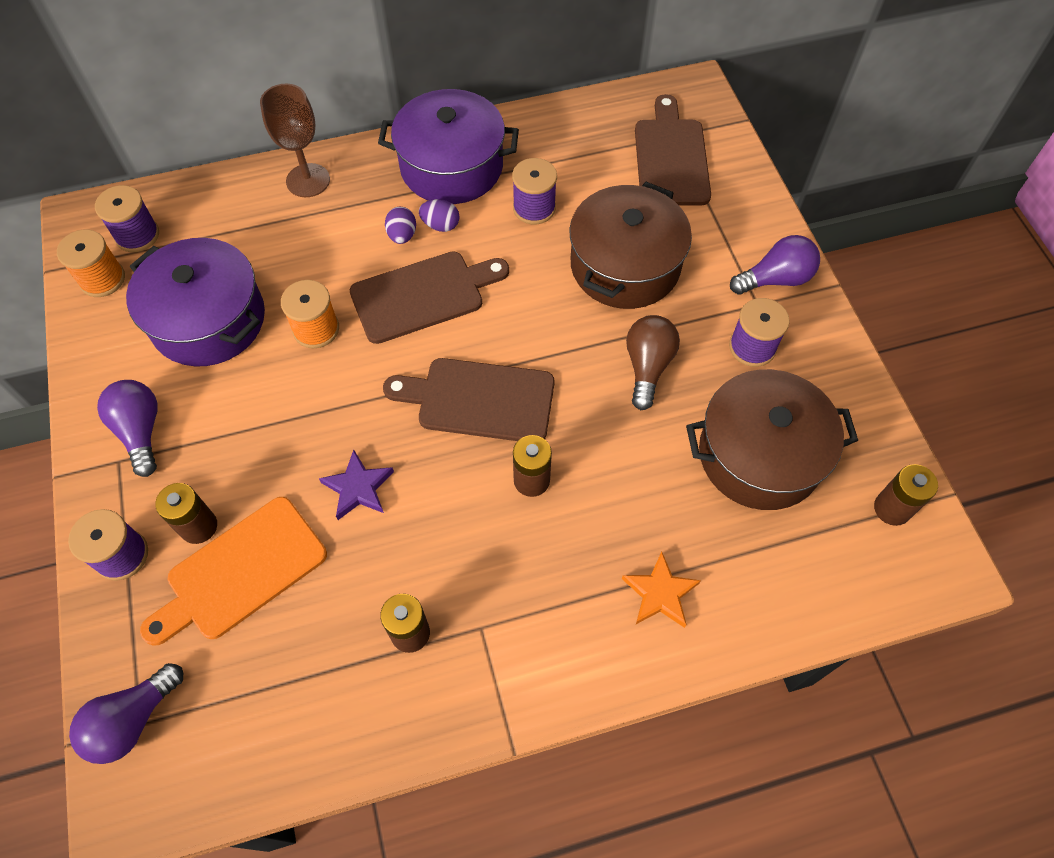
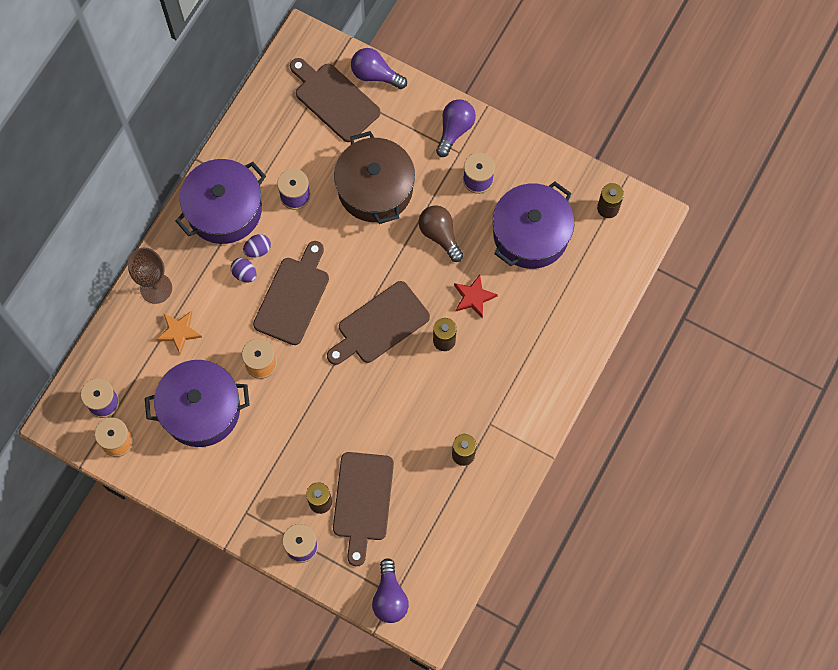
camera: 45 degrees left, 10 degrees up
(141, 431) = (238, 490): purple light bulb -> purple light bulb (375, 75)
(241, 572) = (363, 501): orange cutting board -> brown cutting board
(358, 488) = (371, 417): purple star -> none
(617, 464) = (473, 297): none -> red star
(660, 593) = (547, 338): orange star -> orange star (179, 332)
(759, 455) = (531, 234): brown pot -> purple pot

